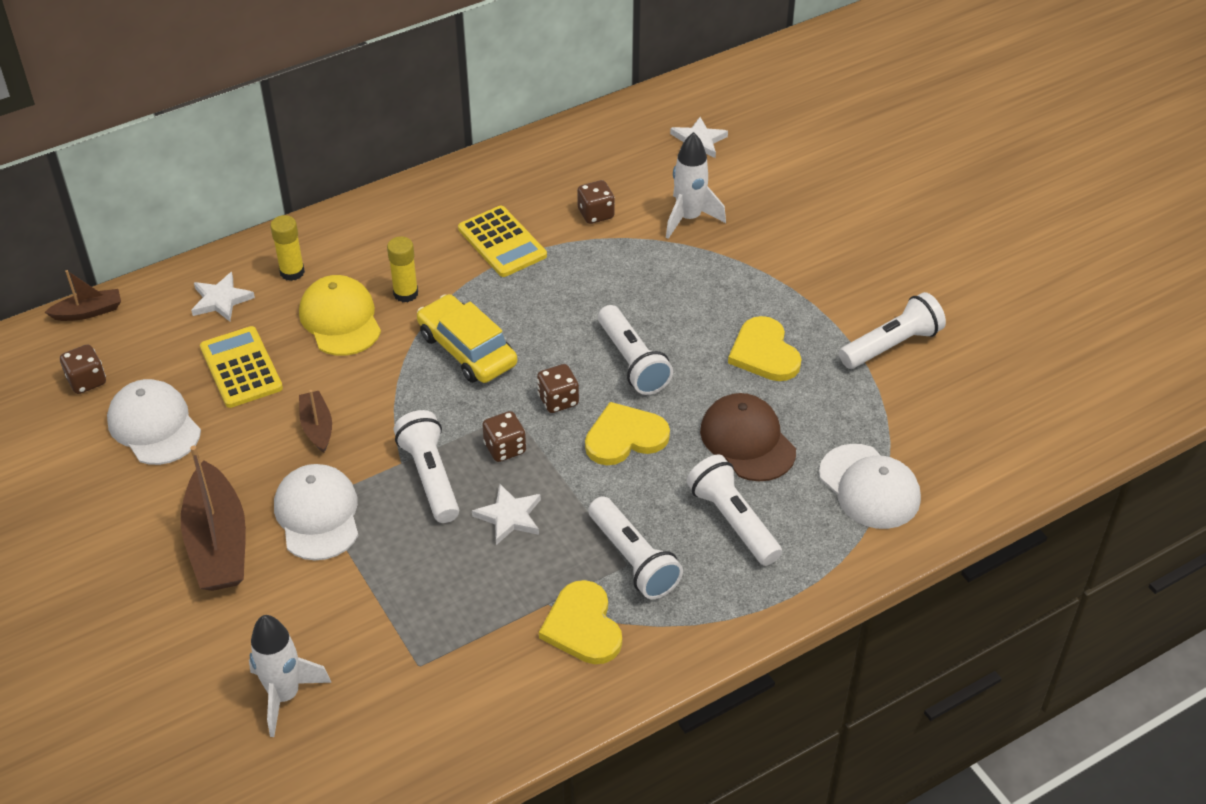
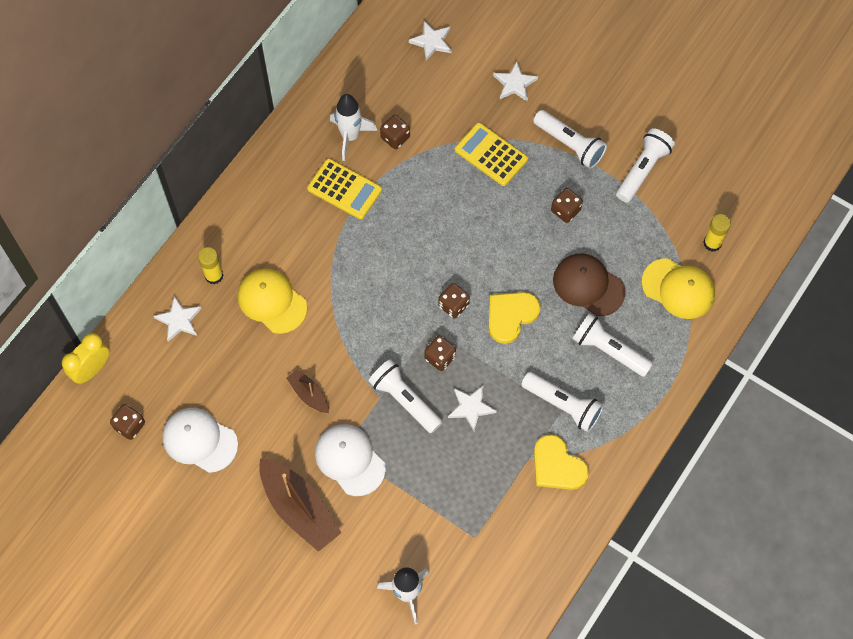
camera: 25 degrees left, 20 degrees up
(88, 312) = (92, 369): brown boat -> yellow clock
(241, 368) = (229, 370): yellow calculator -> yellow calculator (491, 155)
(405, 293) = (303, 261): yellow glue stick -> yellow glue stick (712, 243)
(467, 349) = (371, 290): yellow car -> none
(632, 361) = (484, 254): white flashlight -> white flashlight (569, 144)
(689, 218) = (460, 115): white rocket -> white rocket (350, 136)
(764, 353) = (565, 210): yellow heart -> brown dice
(775, 209) = (514, 84): none -> white star
(869, 487) = (678, 288): white cap -> yellow cap

